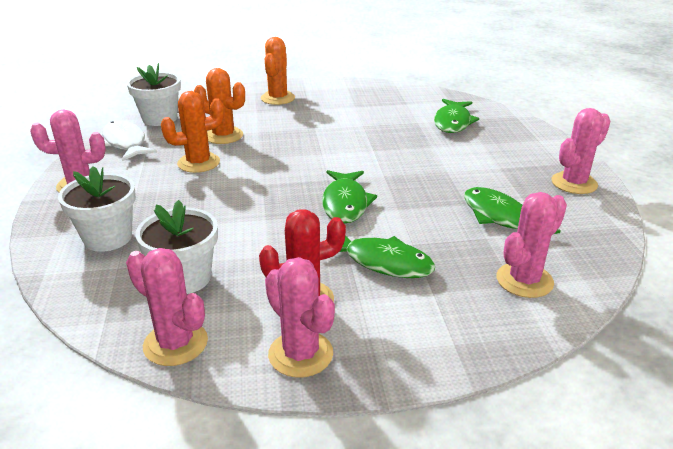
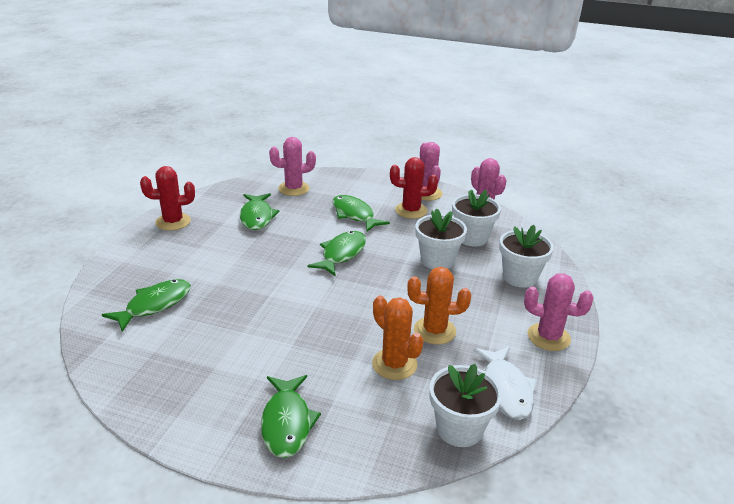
camera: 155 degrees left, 0 degrees up
(224, 229) = (437, 260): none -> white flower pot
(278, 98) = (287, 423): orange cactus -> green fish
(574, 183) = (173, 222): pink cactus -> red cactus

